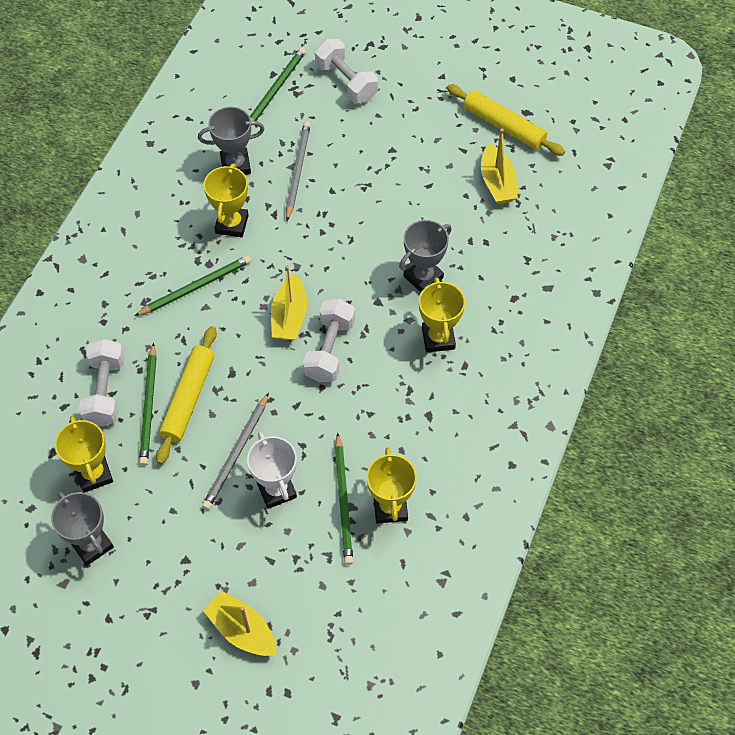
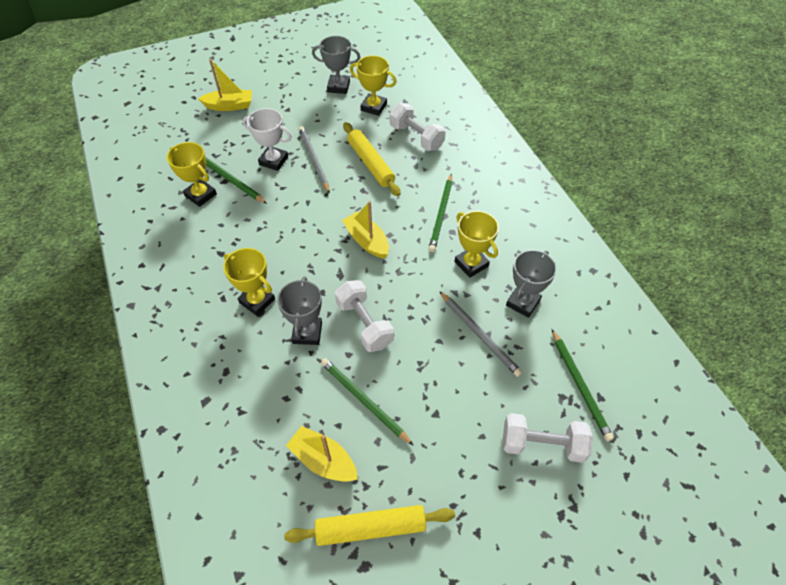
camera: 135 degrees right, 5 degrees down
(149, 407) = (385, 146): green pencil -> green pencil (364, 400)
(329, 349) = (321, 242): white dumbbell -> white dumbbell (364, 324)

